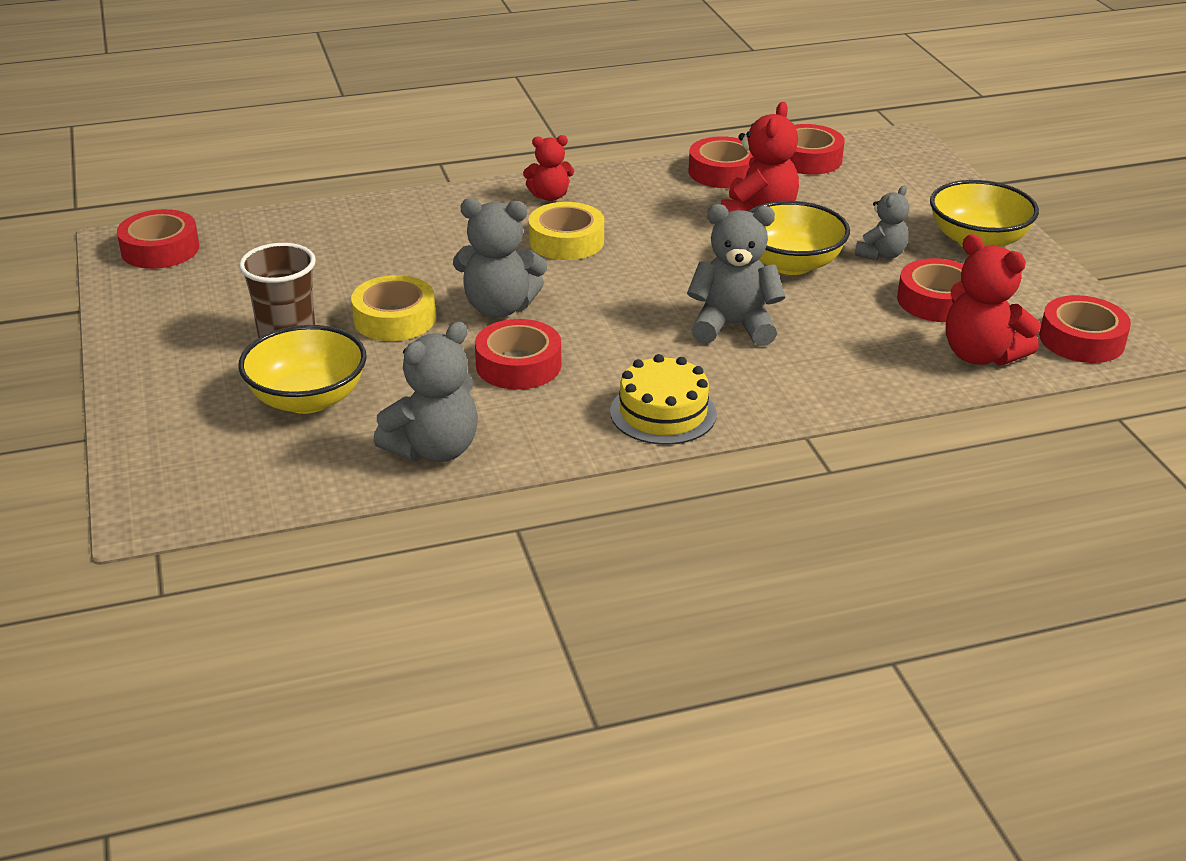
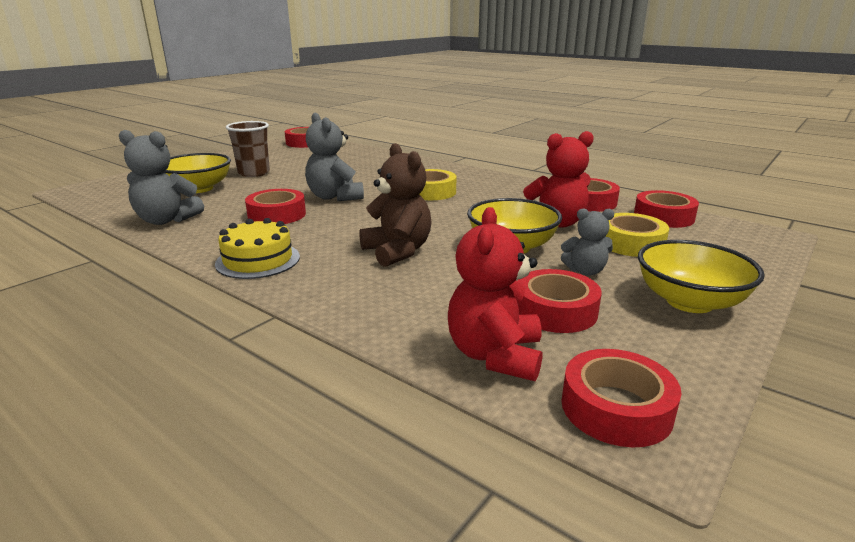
camera: 55 degrees right, 10 degrees down
(394, 319) = (294, 183): yellow tape -> yellow tape (631, 243)
(549, 196) = (472, 178): red teddy bear -> none
(733, 326) = (397, 251): grey teddy bear -> brown teddy bear

